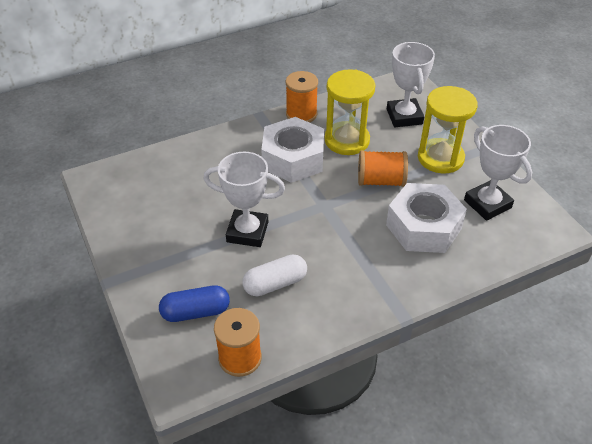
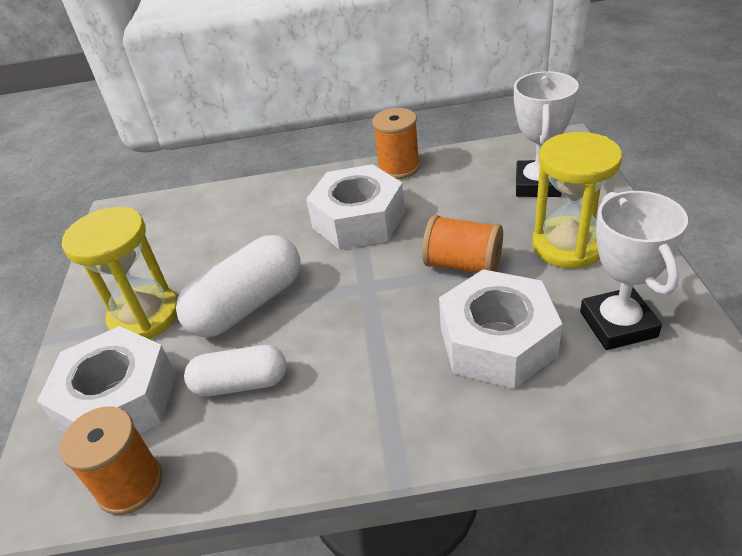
camera: 25 degrees right, 5 degrees down
(195, 312) = (118, 401): blue capsule -> white nut
(247, 232) = (247, 304): white trophy -> white capsule
(347, 140) = (441, 206): yellow hourglass -> yellow hourglass (145, 316)

